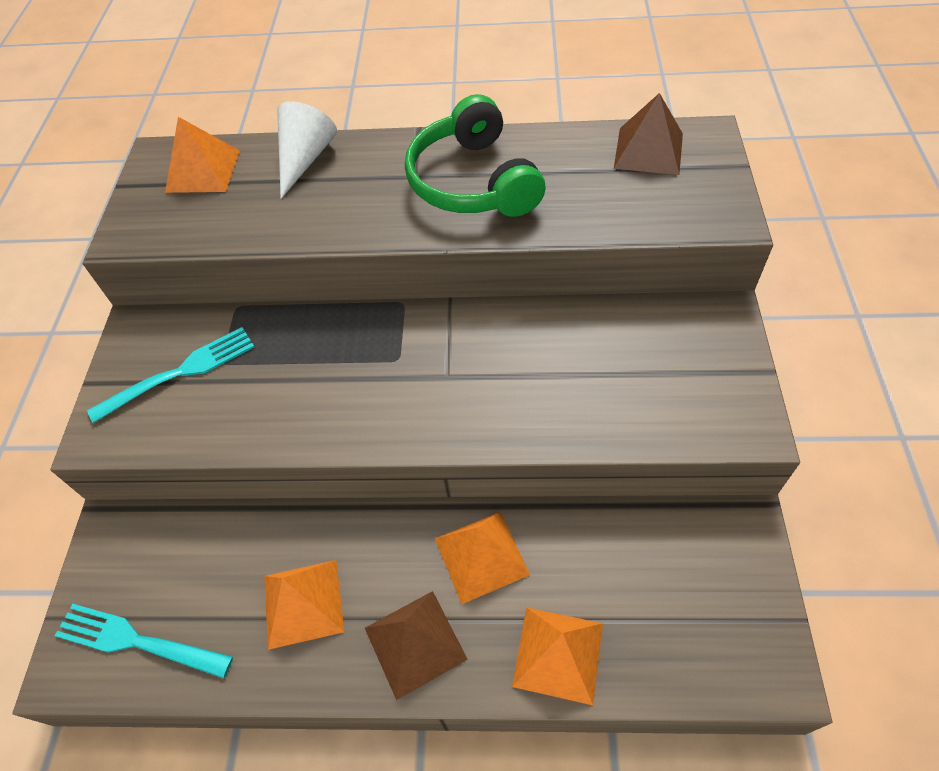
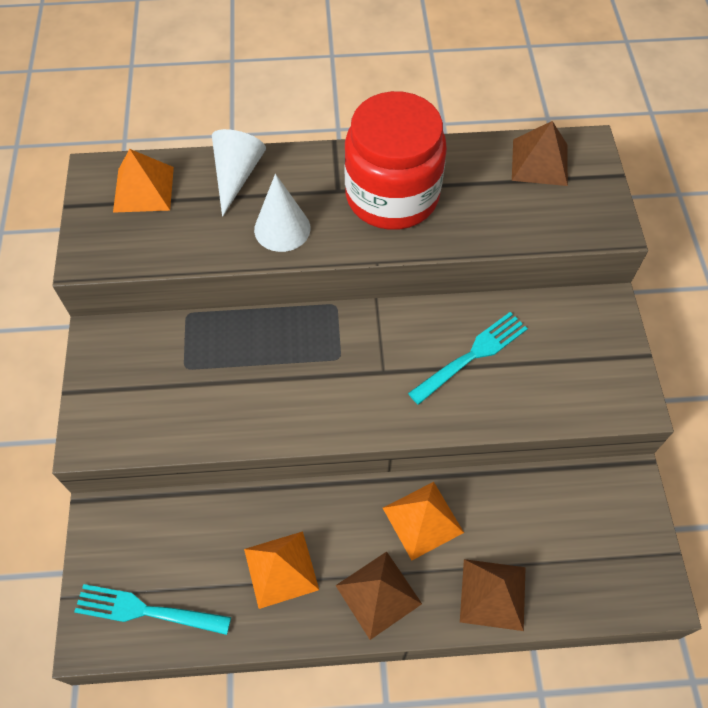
camera: 10 degrees left, 5 degrees up
(179, 373) = (148, 379): turquoise fork -> turquoise fork (471, 356)
(344, 212) = (282, 228): none -> white cone
(473, 181) = (392, 196): green headphones -> red jar
(558, 654) = (492, 594): orange pyramid -> brown pyramid

